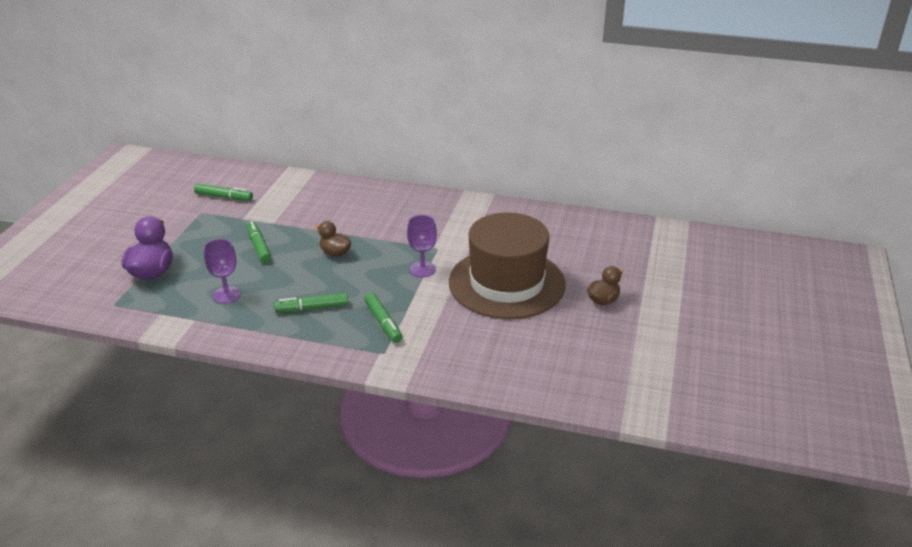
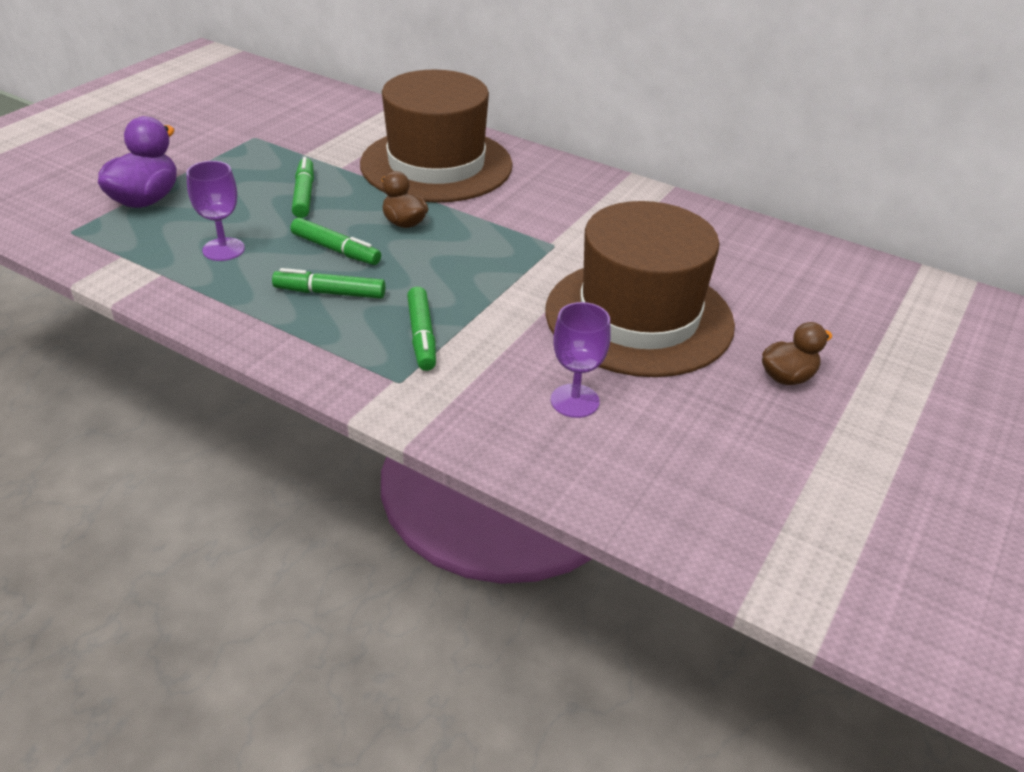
camera: 15 degrees right, 5 degrees up
(223, 197) = (295, 123): green marker -> green marker (335, 249)
(336, 209) = (436, 165): none -> brown hat
(422, 269) = (518, 270): purple goblet -> purple goblet (574, 401)

